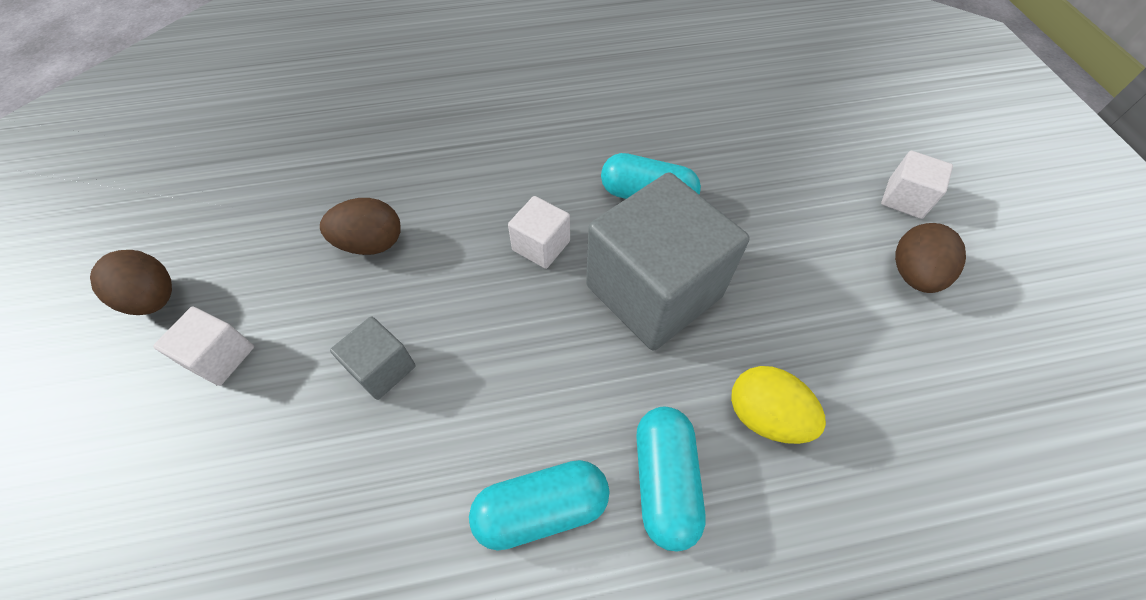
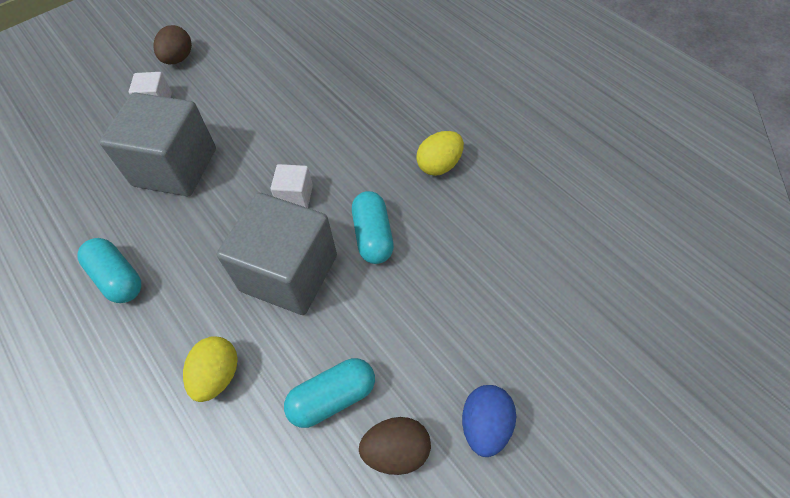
camera: 65 degrees right, 0 degrees up
(371, 244) = (254, 117): brown egg -> none
(382, 368) = (175, 167): grey cube -> grey cube, size x2.20
(589, 110) = (439, 165): none -> yellow egg
(665, 481) = (153, 332): turquoise capsule -> turquoise capsule (333, 398)
(904, 199) = (485, 425): white cube -> blue egg

